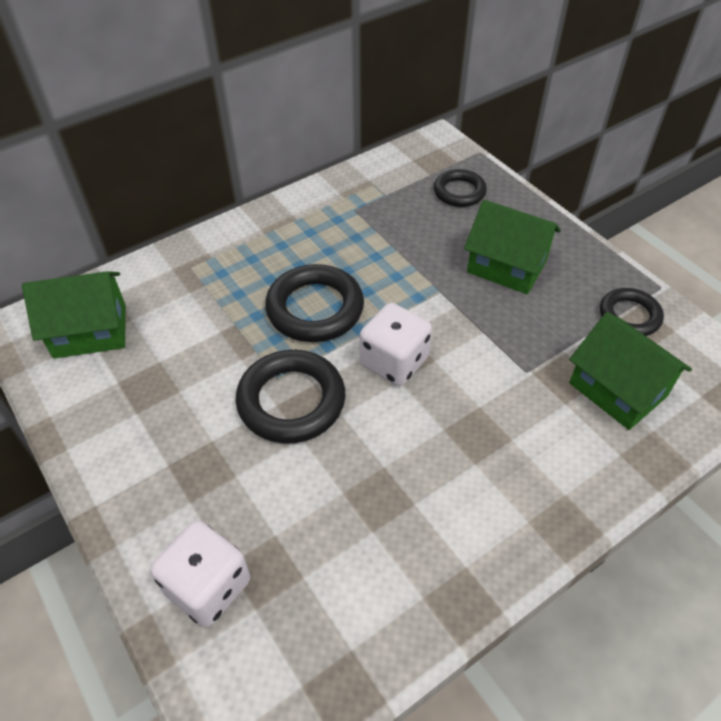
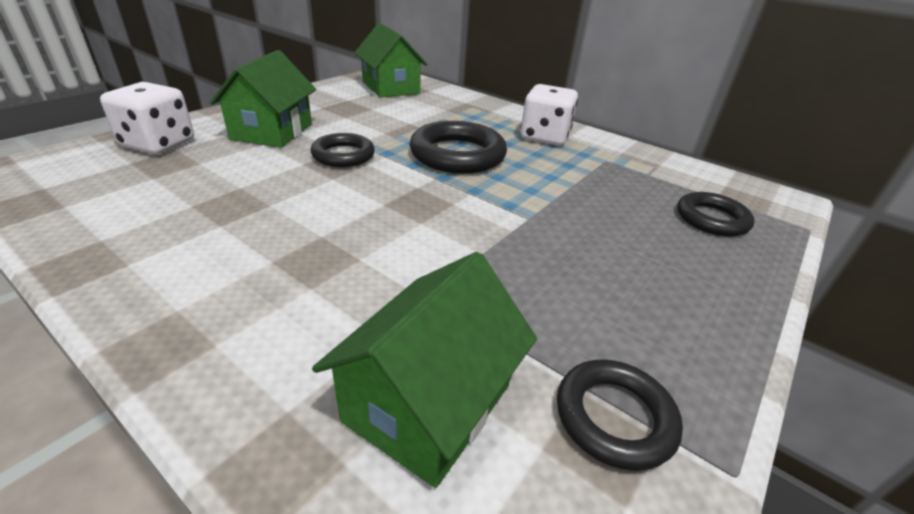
camera: 70 degrees right, 15 degrees down
(291, 401) = (343, 155): black ring -> black ring, size x0.62
(394, 362) = (408, 198): white dice -> white dice (544, 137)
(507, 266) = (614, 265): green house -> green house (272, 131)

